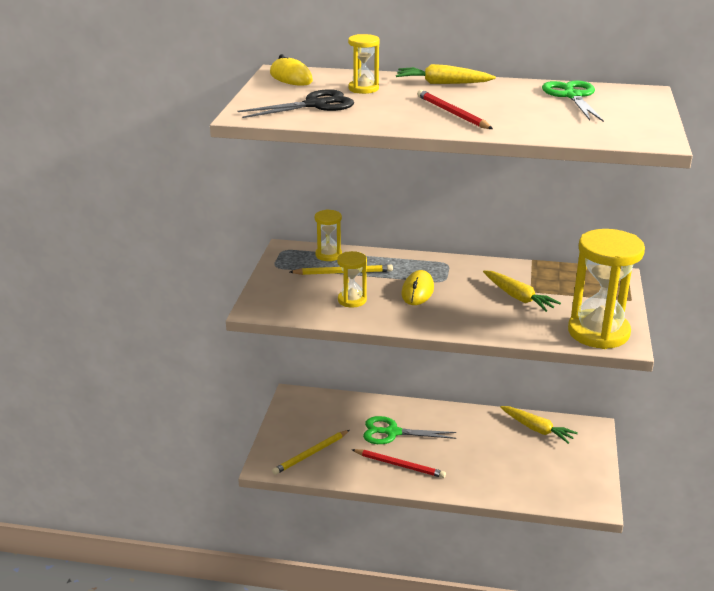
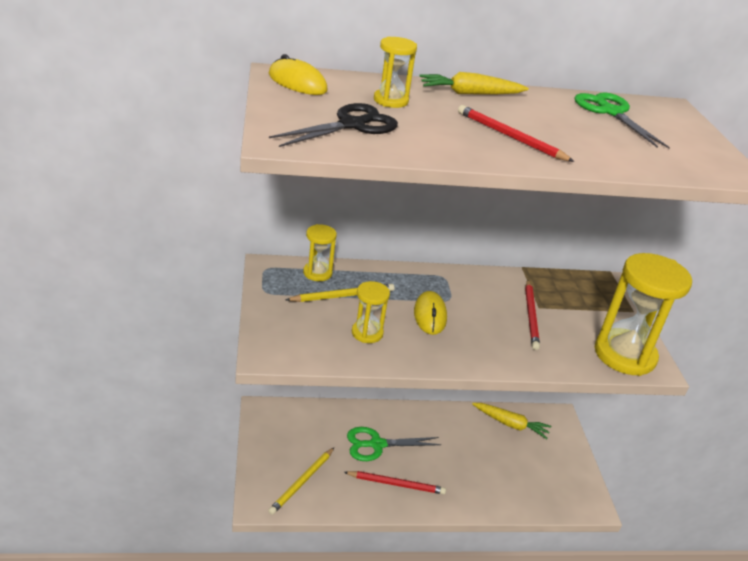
camera: 20 degrees left, 5 degrees up
(518, 297) = (531, 316): yellow carrot -> red pencil

